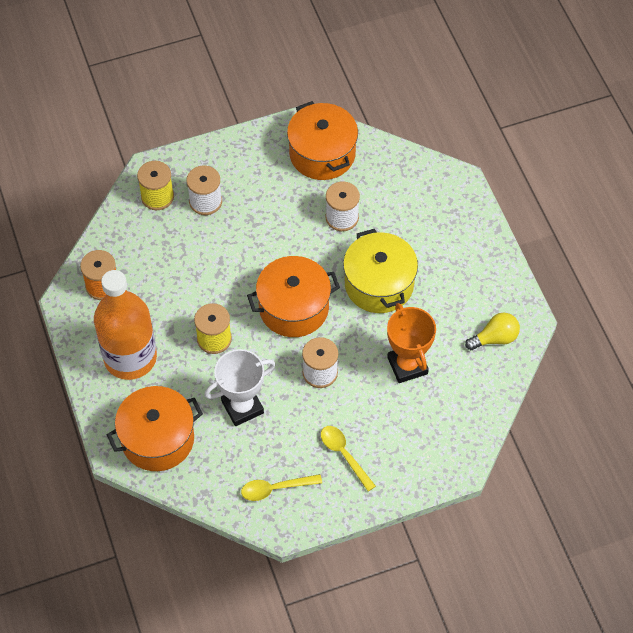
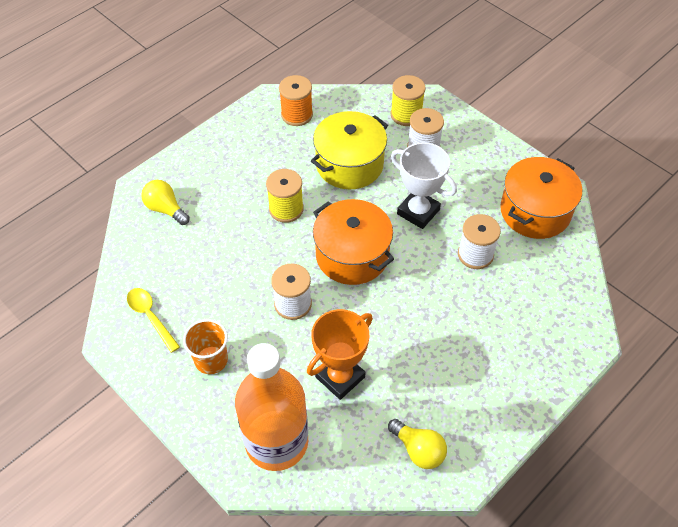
camera: 65 degrees right, 5 degrees down
(130, 357) = (237, 159): orange bottle -> orange bottle (276, 442)
(157, 439) = (165, 209): orange pot -> yellow light bulb
(242, 407) = (226, 257): white trophy -> white trophy (418, 212)
(344, 455) = (211, 360): yellow spoon -> orange cup
(379, 284) = (420, 315): yellow pot -> yellow pot (349, 164)

